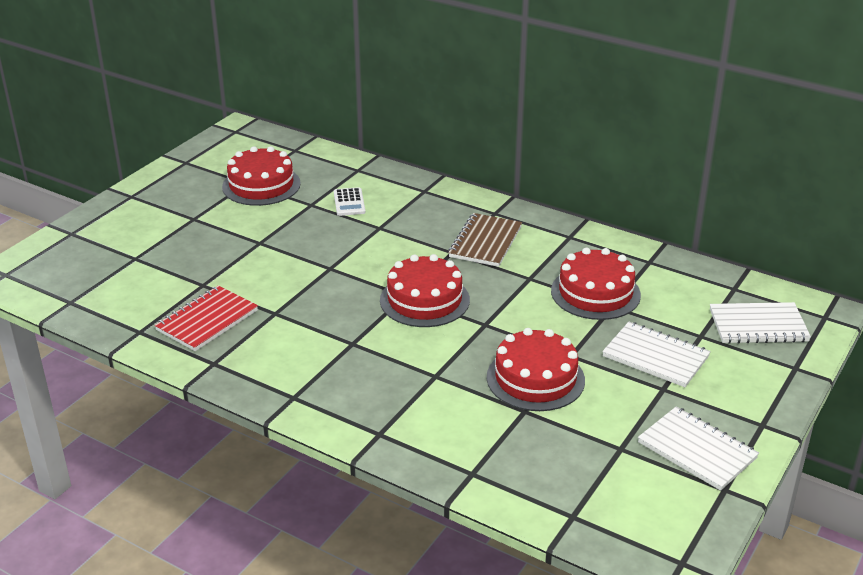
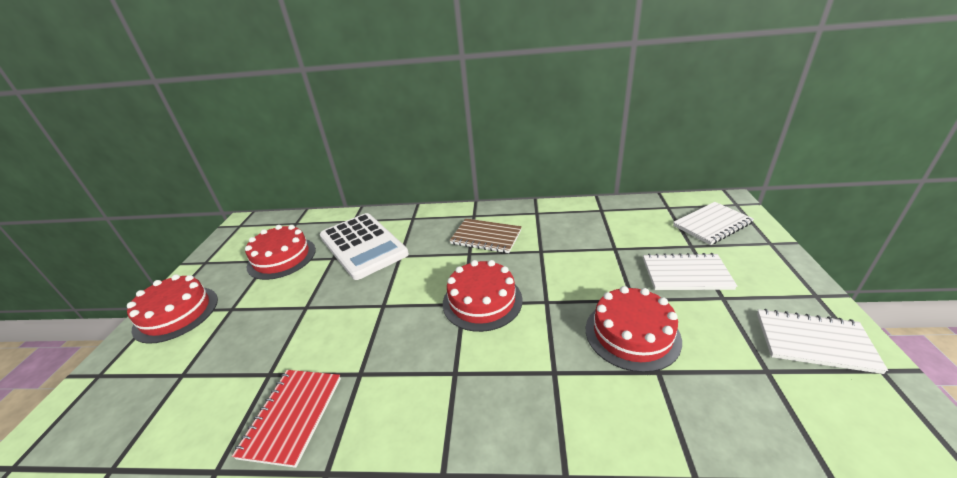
camera: 25 degrees left, 0 degrees up
(349, 202) = (363, 245): white calculator -> white calculator, size x2.48
(485, 242) = (486, 237): brown notebook -> brown notebook turned 60 degrees counterclockwise
(595, 293) = (594, 243): red cake -> red cake (176, 313)

